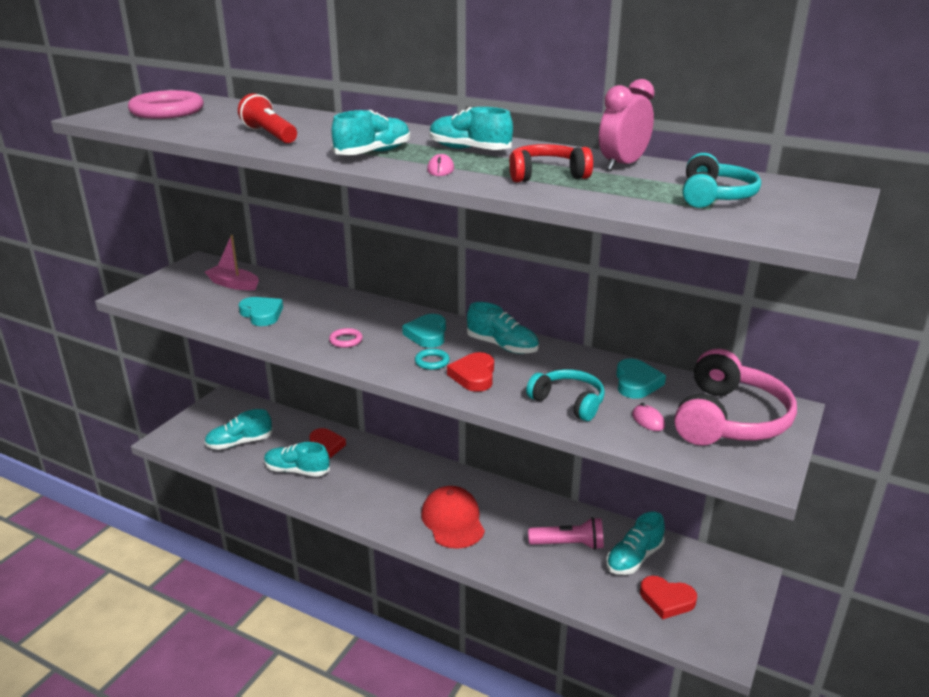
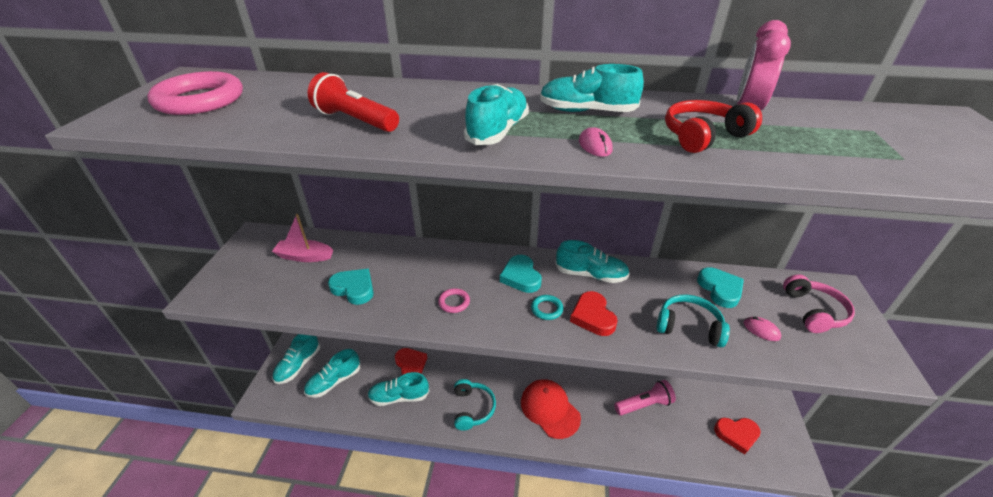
camera: 20 degrees left, 10 degrees up
(634, 558) = (694, 402): turquoise shoe -> turquoise shoe (298, 365)
(715, 196) = (881, 140): turquoise headphones -> turquoise headphones (472, 408)
(729, 419) = (814, 311): pink headphones -> pink headphones, size x0.60

